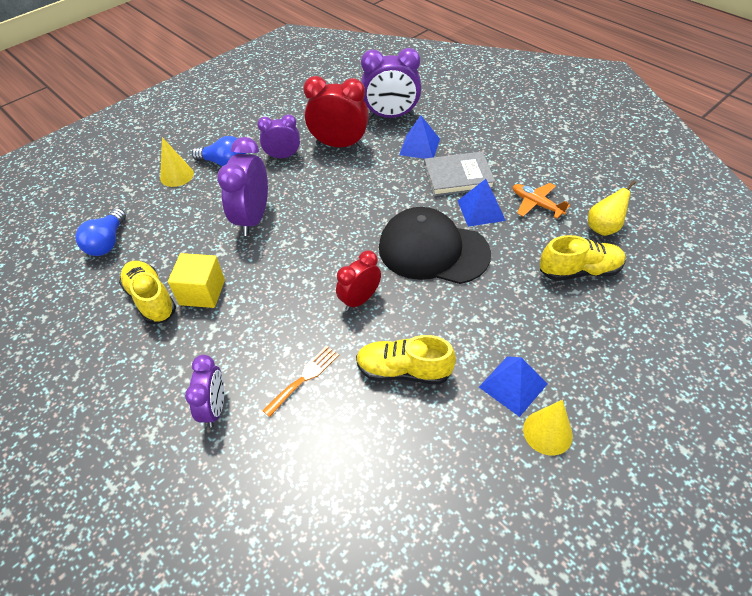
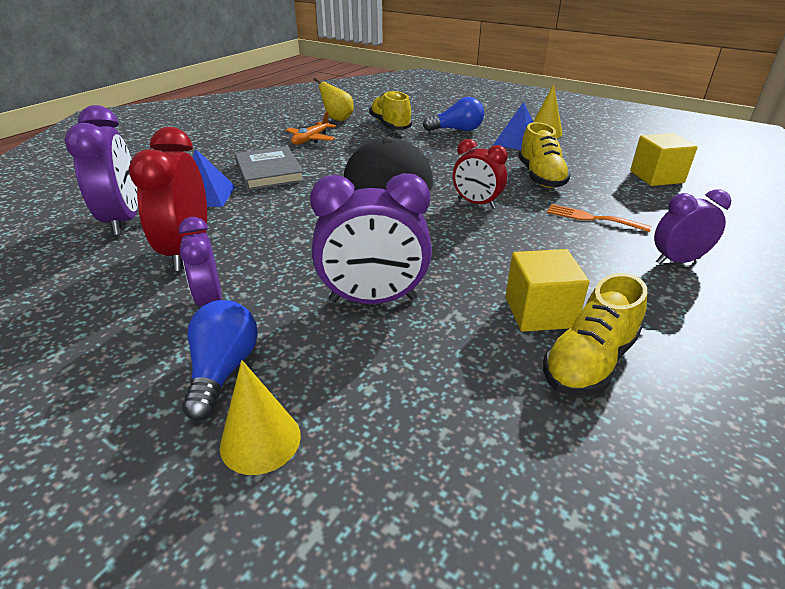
camera: 105 degrees left, 15 degrees down
(107, 242) = (504, 489): blue light bulb -> blue light bulb (457, 130)
(375, 496) = (656, 177): none -> yellow cube
(481, 210) = (324, 159): blue pyramid -> none

